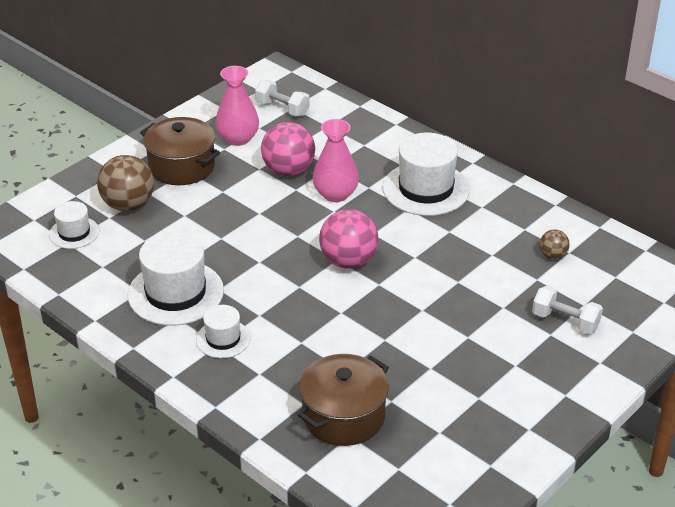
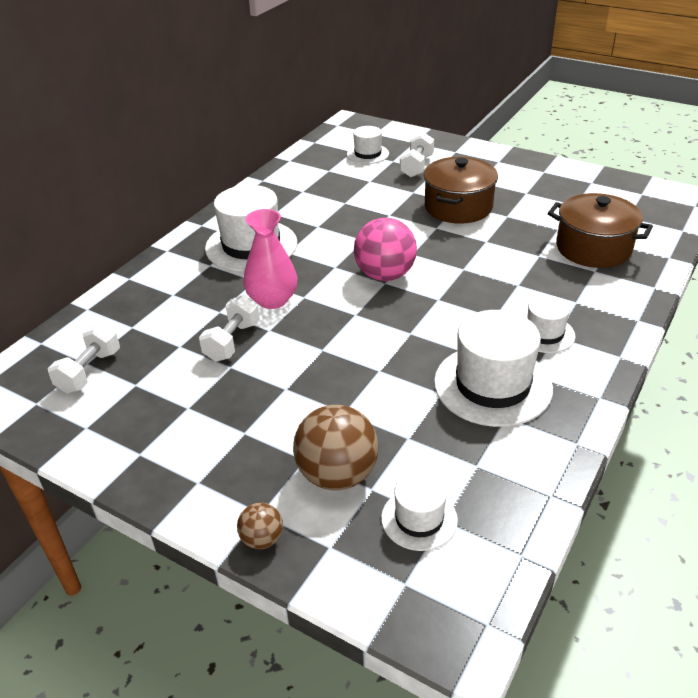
camera: 100 degrees left, 0 degrees up
(182, 166) = (235, 440): brown pot -> brown pot (458, 207)
(238, 138) = (162, 399): pink vase -> none
(288, 171) = (232, 341): pink ball -> white dumbbell
(552, 255) = (335, 176): brown ball -> brown ball (262, 539)
(605, 287) = (368, 154): none -> white hat

